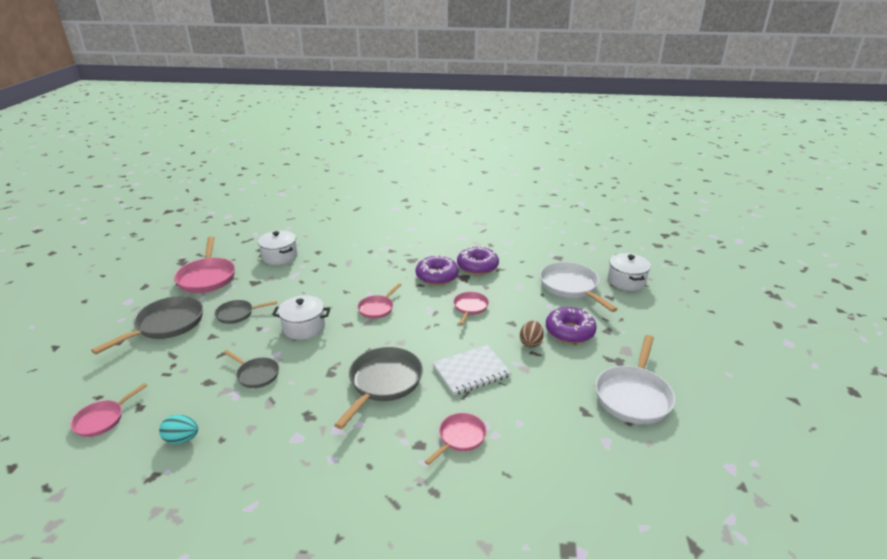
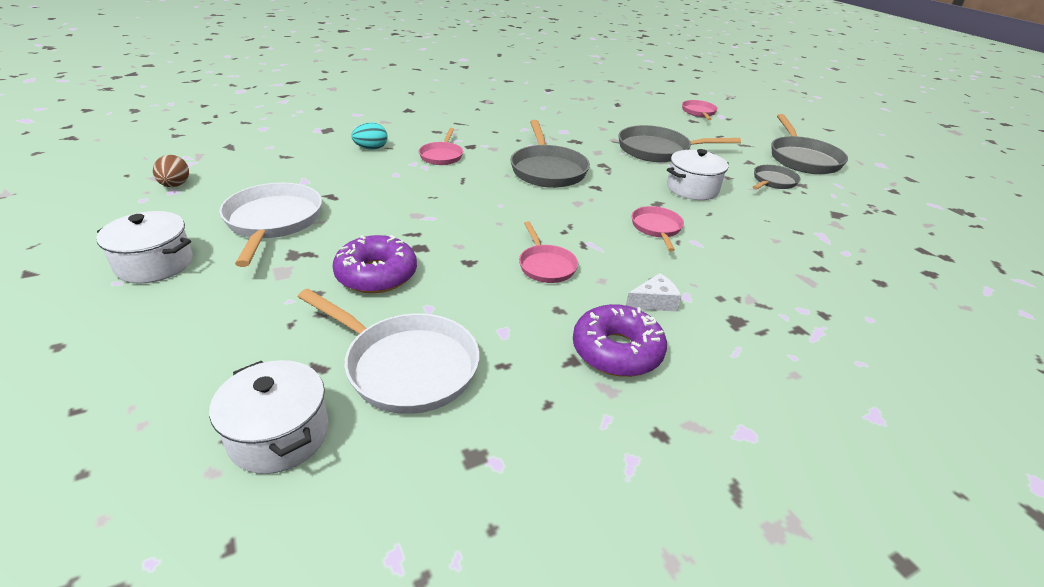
camera: 145 degrees right, 5 degrees up
(182, 439) = (633, 116): turquoise egg -> turquoise egg (371, 148)
(207, 277) = (891, 204): pink pan -> none
(256, 374) = (658, 150): grey pan -> grey pan, size x1.74
(280, 256) = (900, 256): white pot -> white pot (155, 264)
(437, 276) = (654, 302): purple donut -> white cheese
(471, 371) = (474, 198): white notebook -> none
(530, 343) = (425, 244): brown egg -> brown egg (175, 185)

